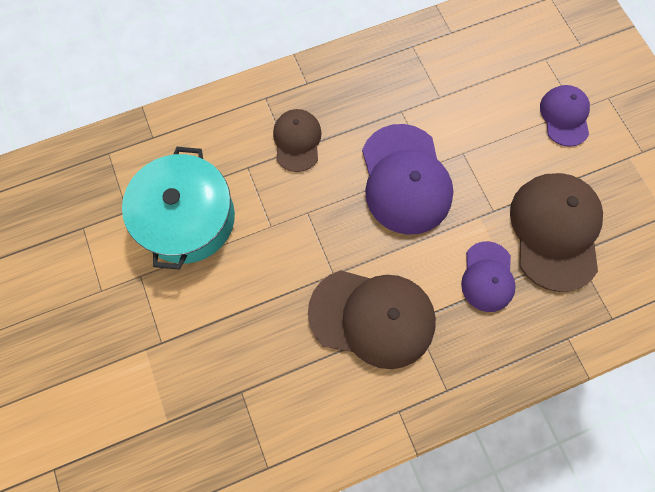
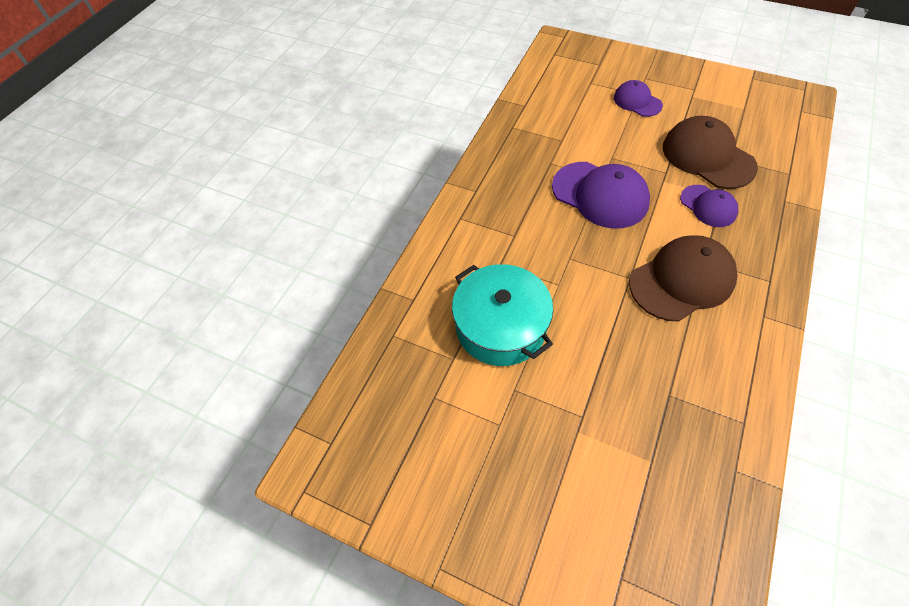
camera: 40 degrees left, 15 degrees down
(297, 141) = (511, 225): brown cap -> none

